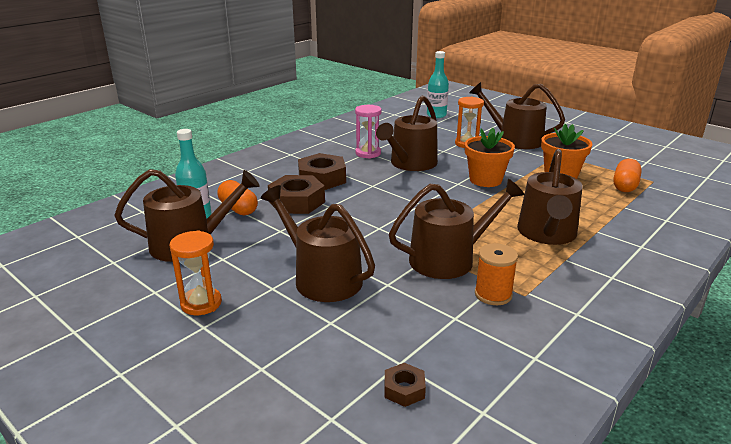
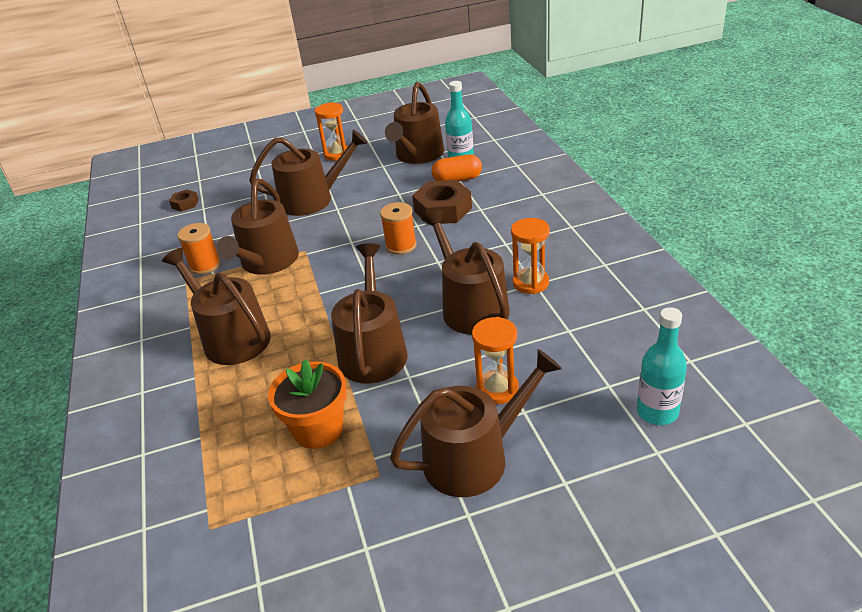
camera: 125 degrees right, 10 degrees up
(322, 178) = (483, 233): brown nut -> none
(365, 204) = (401, 245): none -> orange spool
(368, 153) = (530, 283): pink hourglass -> orange hourglass
(485, 180) = (373, 351): orange flower pot -> brown watering can
(625, 186) = (233, 480): orange capsule -> none

